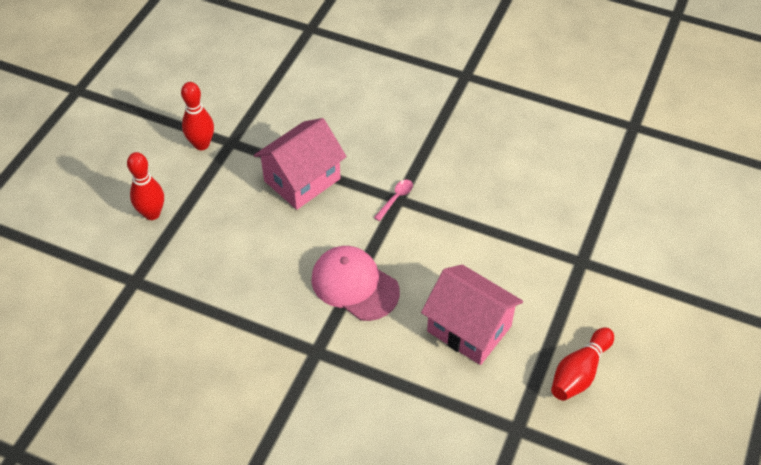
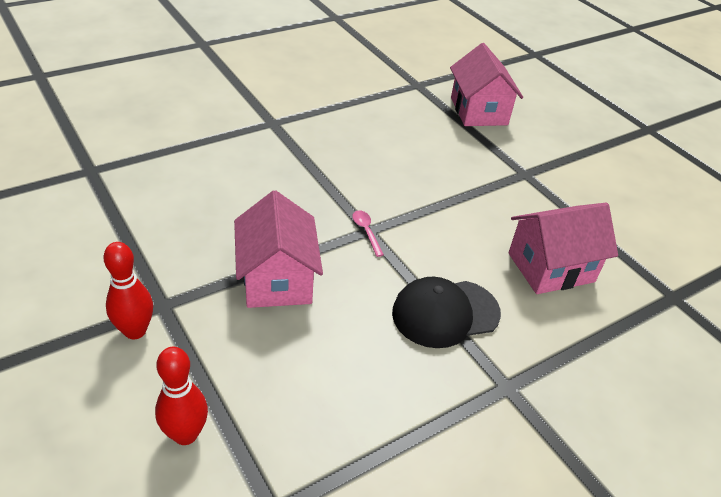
camera: 60 degrees left, 10 degrees down
(354, 285) = (445, 313): pink cap -> black cap
(579, 372) = (635, 233): red bowling pin -> none
(643, 187) = (478, 111): none -> pink house

